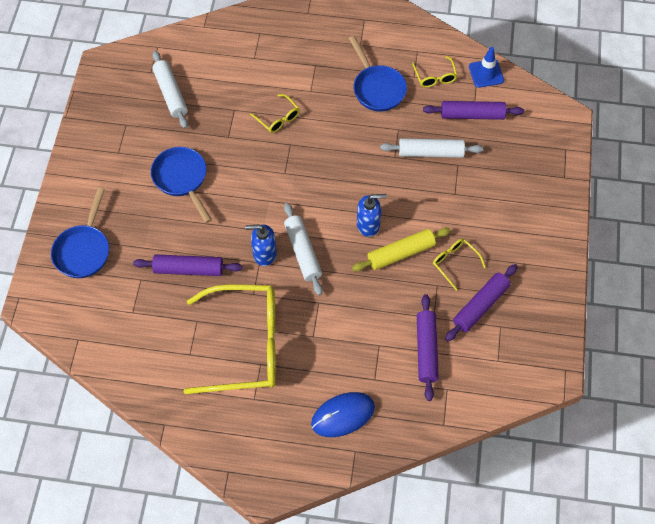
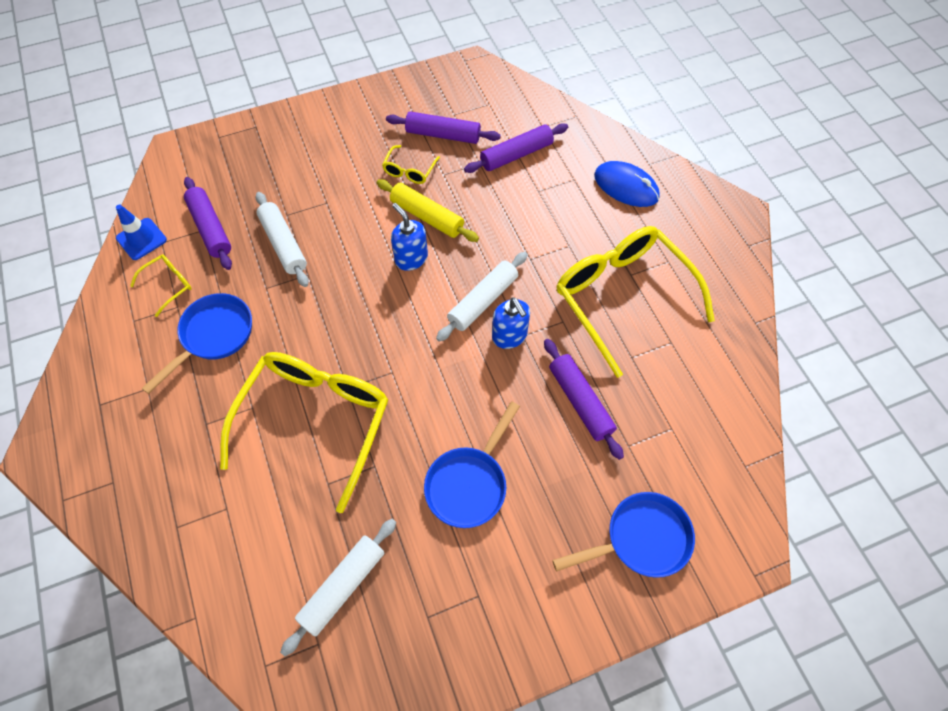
camera: 120 degrees left, 0 degrees up
(278, 118) = (315, 422): yellow glasses -> yellow glasses, size x2.40

